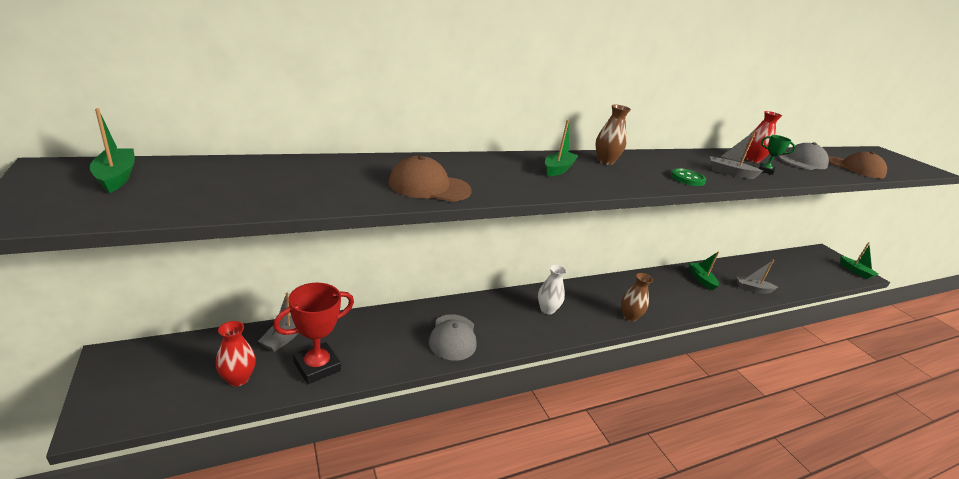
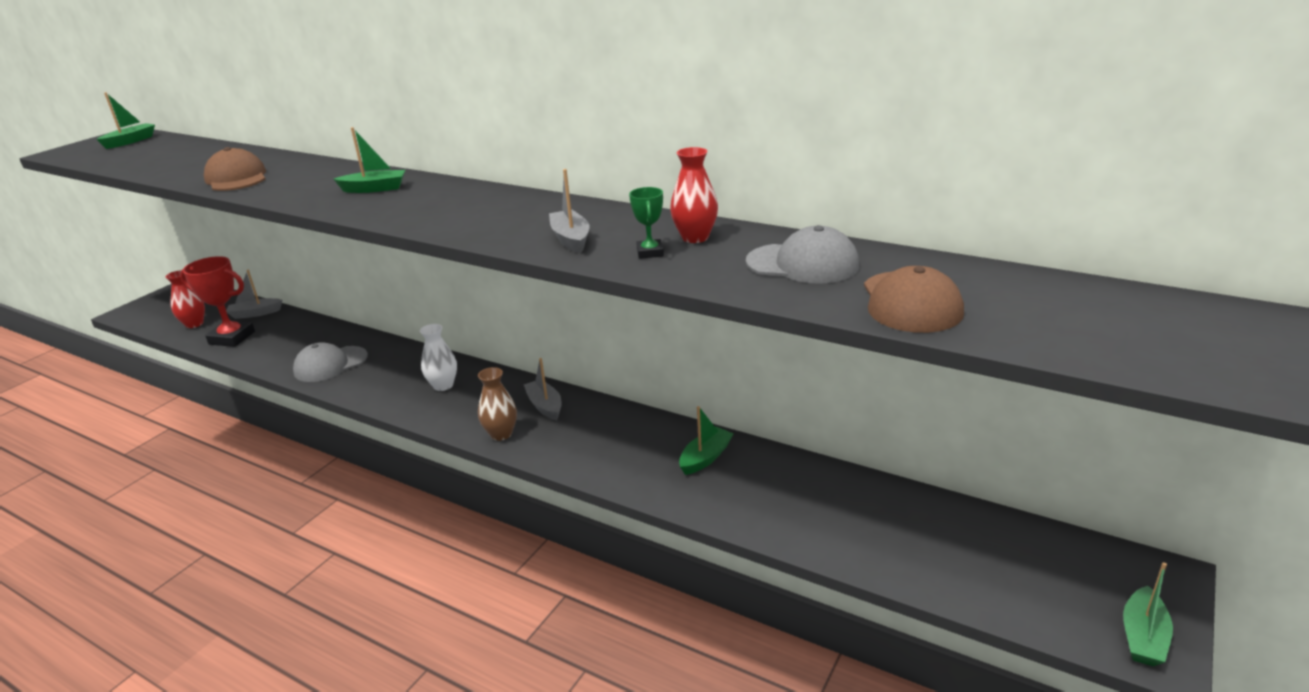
camera: 60 degrees right, 0 degrees up
(605, 161) = (452, 193): brown vase -> none
(687, 178) = (479, 228): green button -> none
(752, 289) = (762, 510): grey boat -> grey boat (545, 406)

